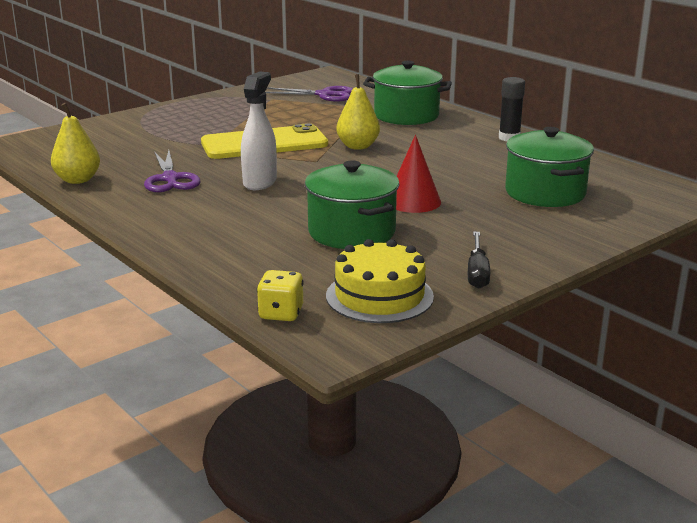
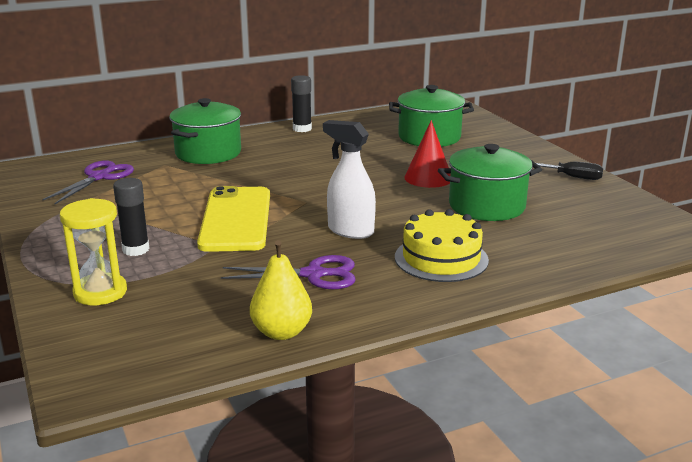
camera: 75 degrees left, 0 degrees up
(128, 127) = (100, 292): none -> yellow hourglass
(196, 125) = (136, 249): none -> black glue stick
(281, 313) = (641, 247): yellow dice -> none
(358, 146) = (279, 181): yellow pear -> none
(379, 296) = (608, 210): yellow cake -> yellow cake (441, 258)

